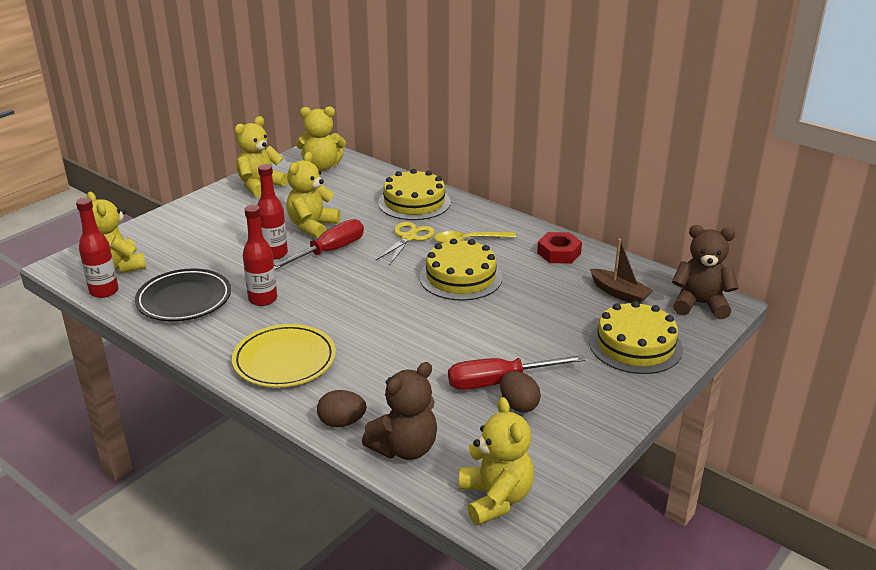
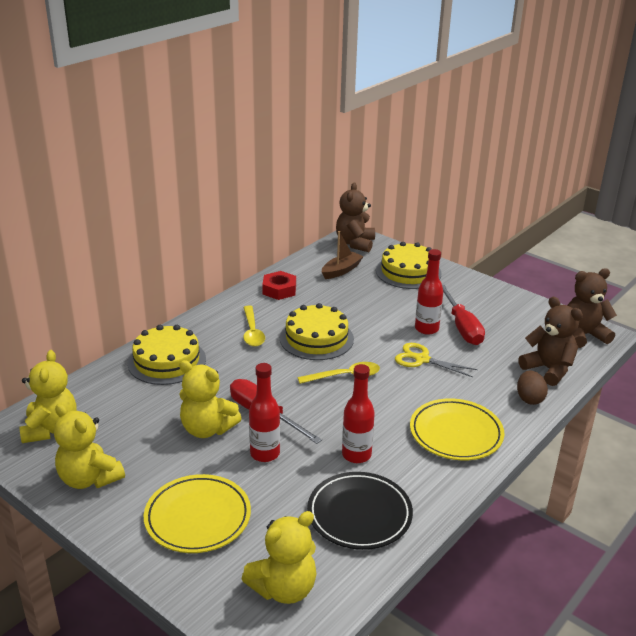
camera: 90 degrees left, 0 degrees up
(104, 291) = (343, 590): red bottle -> red bottle (426, 329)
(205, 229) = (198, 517): none -> yellow plate
(390, 294) = (345, 376): none -> yellow spoon
(408, 238) = (242, 365): yellow scissors -> yellow scissors (422, 359)
(495, 499) = (583, 335): yellow teddy bear -> brown teddy bear
(518, 405) = (487, 321): brown egg -> none

